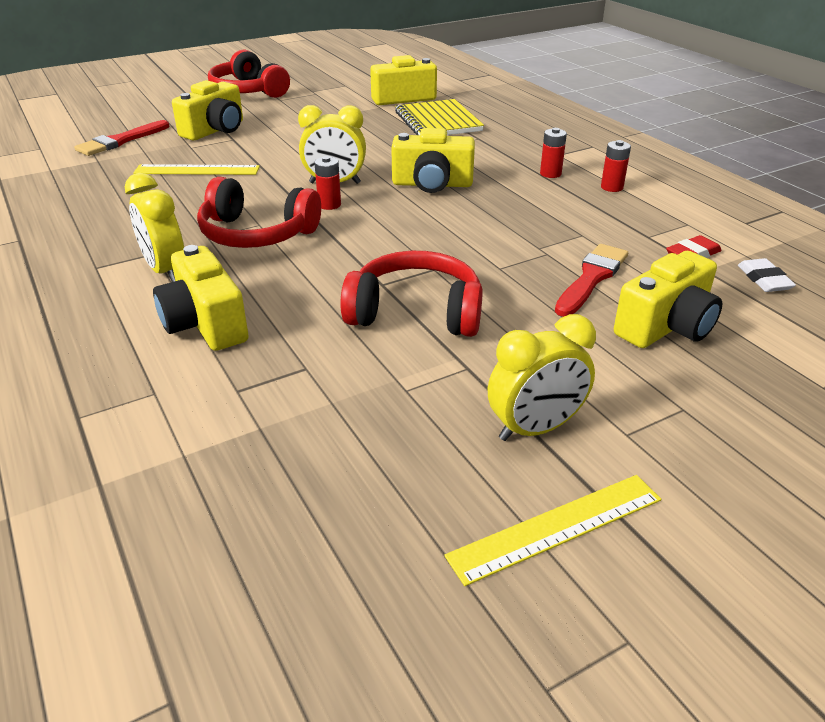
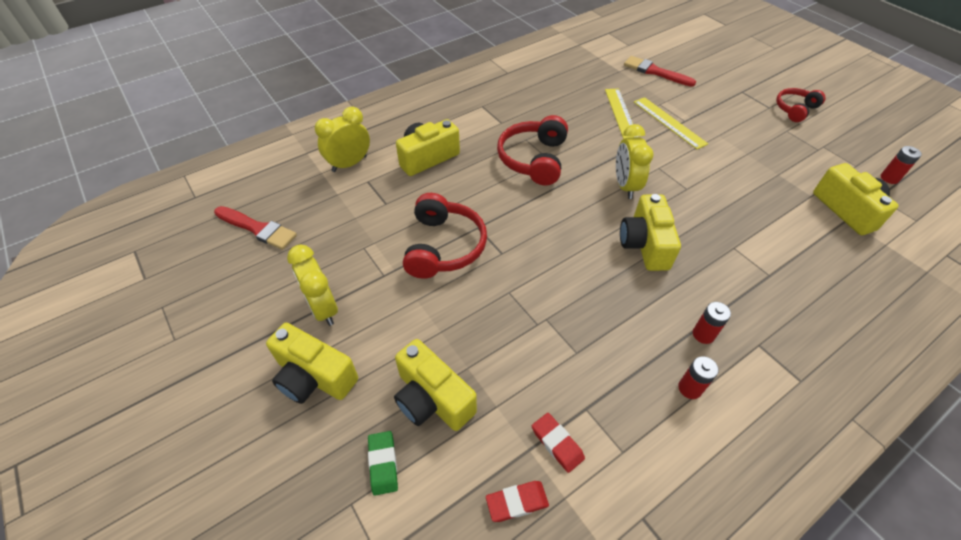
camera: 85 degrees right, 15 degrees up
(165, 271) = (481, 131): yellow clock -> yellow clock (349, 164)
(215, 130) = (697, 109): yellow camera -> yellow camera (314, 377)
(249, 91) = (795, 109): red headphones -> red headphones, size x0.62
(329, 205) = (587, 187): red battery -> red battery (889, 178)
(437, 122) = (796, 241): yellow notebook -> none
(556, 527) = (247, 315): yellow ruler -> yellow ruler (669, 122)
(591, 278) = (501, 353): red brush -> red brush (258, 229)
(764, 279) = (517, 502): white eraser -> red eraser
(764, 363) = (383, 464): none -> green eraser

